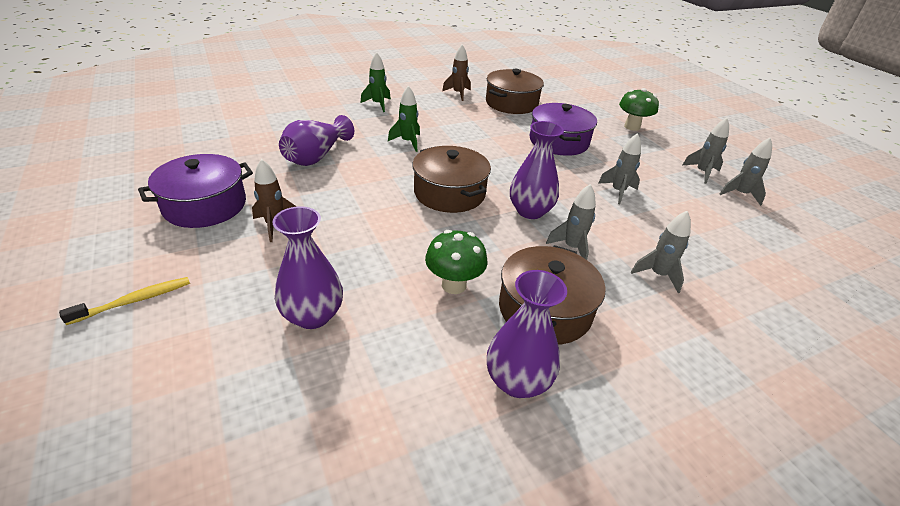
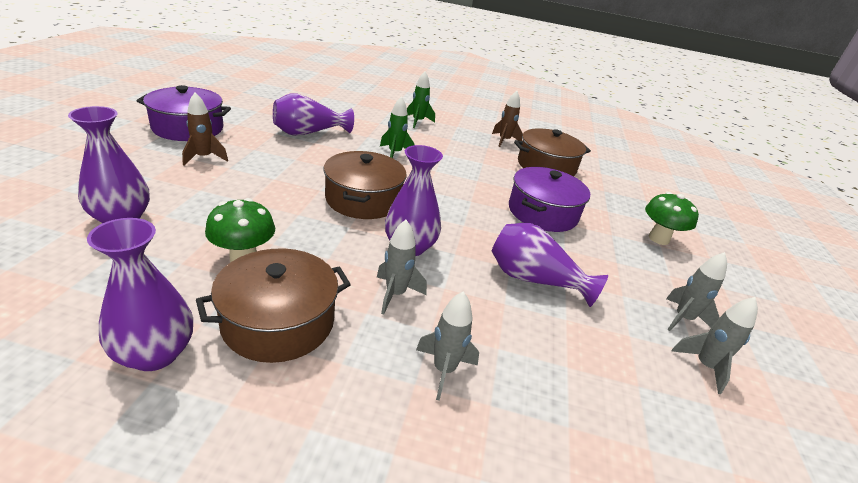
camera: 35 degrees right, 5 degrees down
(134, 301) = (58, 155): yellow toothbrush -> none
(618, 192) = (534, 280): grey rocket -> purple vase

